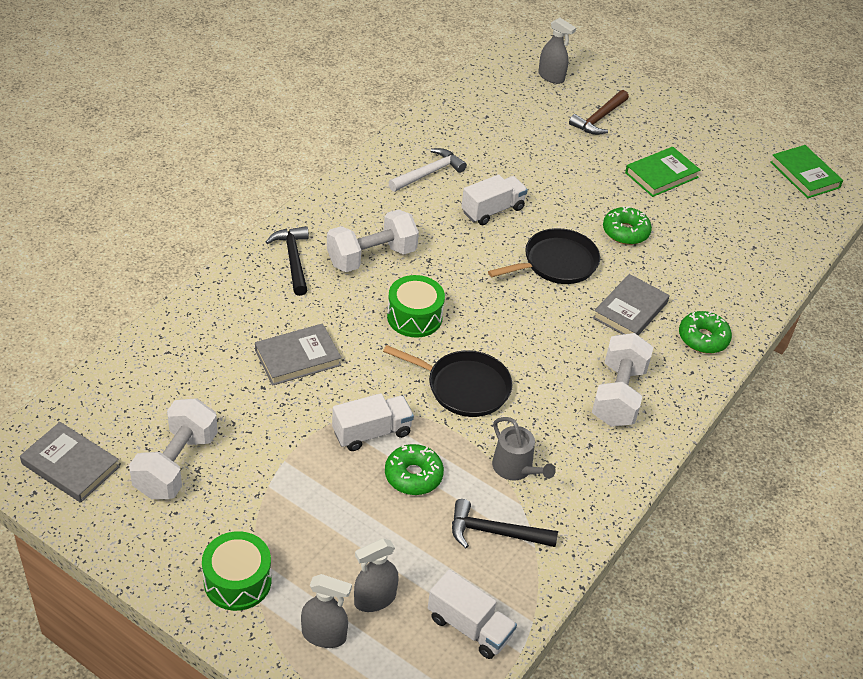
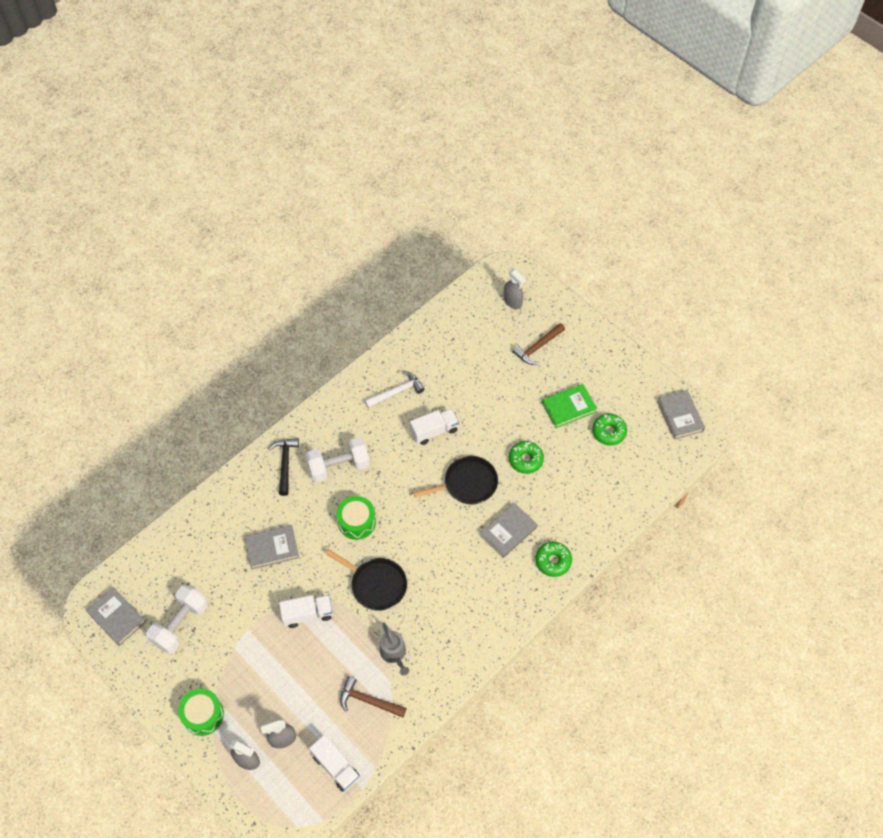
camera: 15 degrees right, 15 degrees up
(413, 475) = (327, 651): green donut -> green donut (609, 432)
(495, 532) = (368, 701): black hammer -> brown hammer
(618, 395) = (479, 603): white dumbbell -> none
(805, 175) = (680, 416): green book -> grey book

